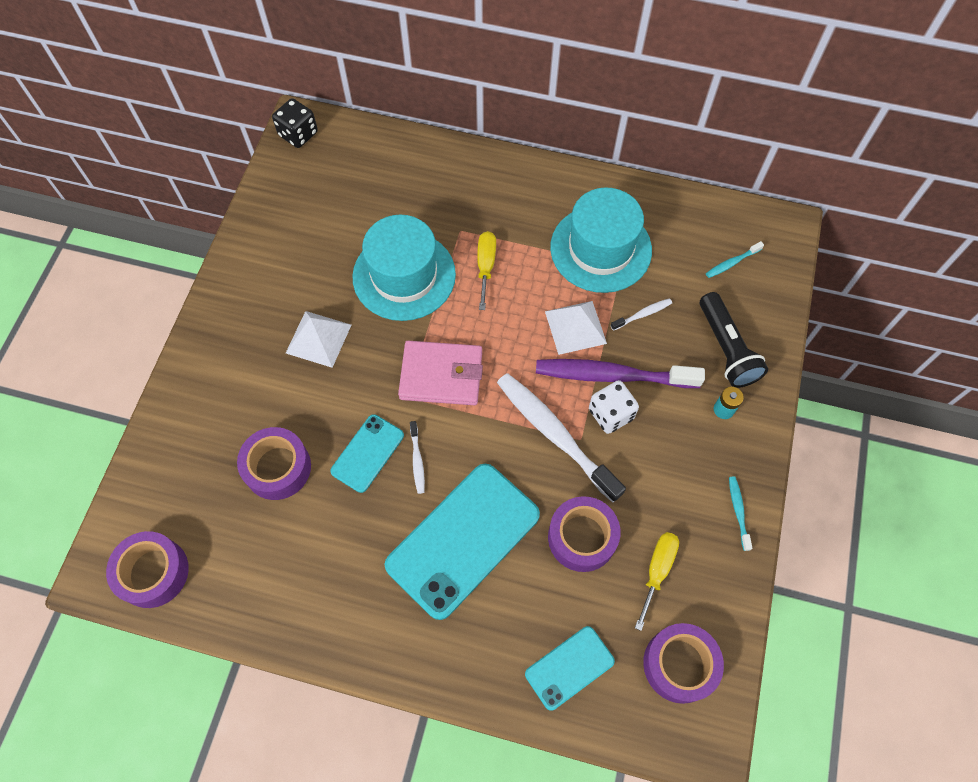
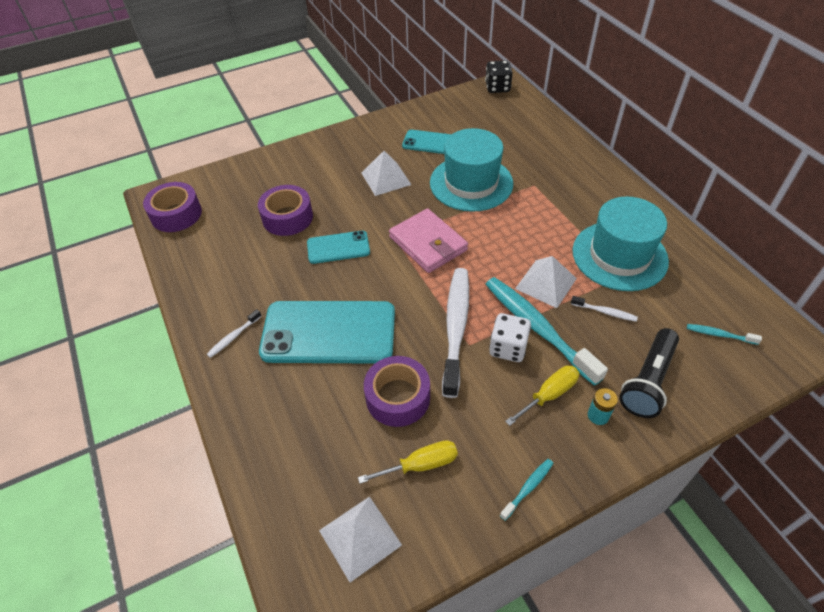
camera: 50 degrees right, 15 degrees down
(417, 460) = (358, 272): white toothbrush -> white toothbrush (233, 337)
(485, 266) = (527, 212): yellow screwdriver -> yellow screwdriver (549, 395)
(569, 667) = (292, 460): turquoise phone -> turquoise phone (430, 142)
(612, 375) = (537, 328): purple toothbrush -> turquoise toothbrush
(679, 665) = (360, 537): purple tape -> white pyramid

